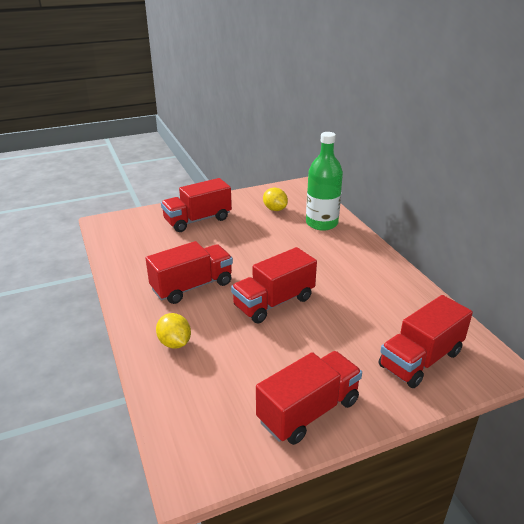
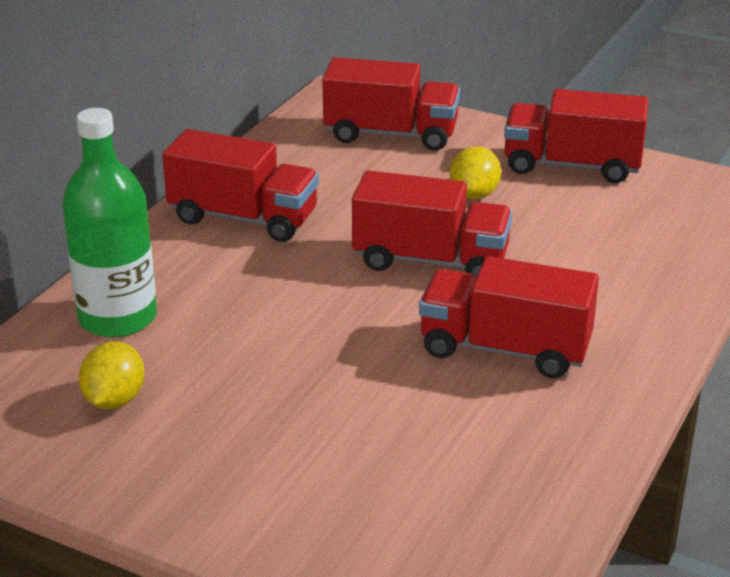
camera: 130 degrees left, 0 degrees up
(175, 343) = (630, 292): yellow lemon -> yellow lemon (474, 195)
(197, 220) = (289, 479): red truck -> red truck (243, 218)

